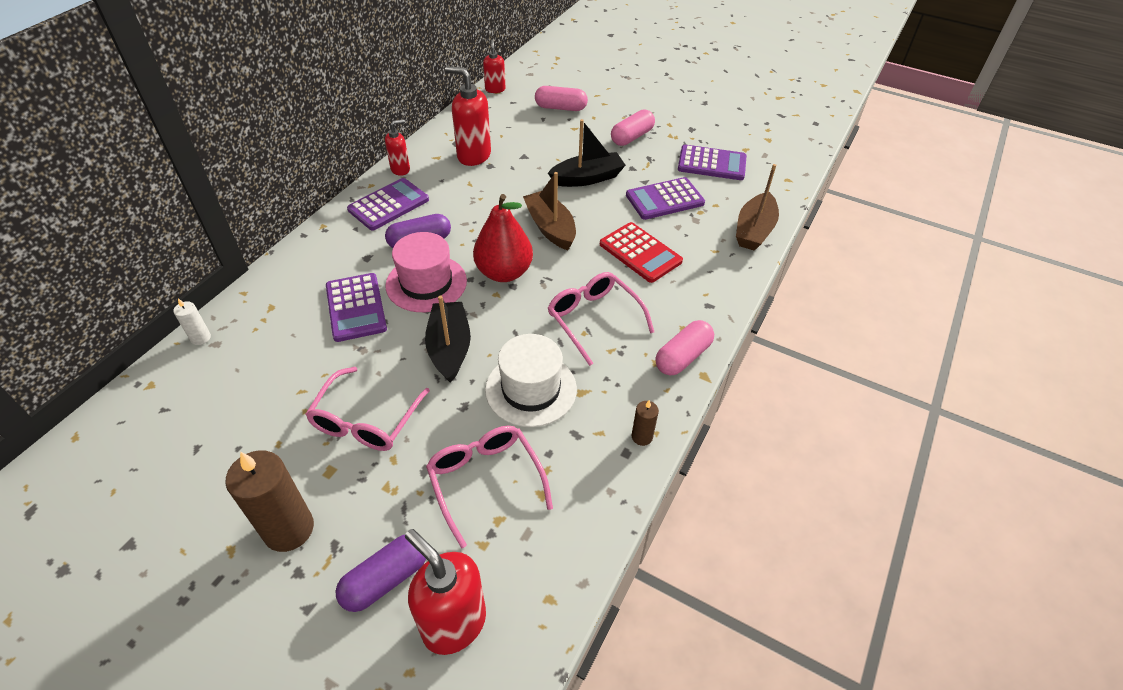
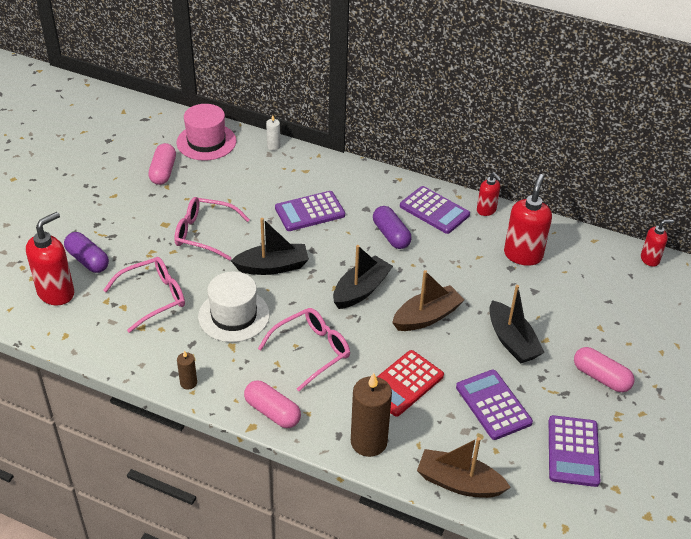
camera: 85 degrees right, 5 degrees down
(289, 529) = (125, 215): brown candle -> brown candle (368, 442)
(426, 283) = (341, 245): pink hat -> pink hat (206, 142)
(504, 272) = (361, 290): red pear -> black boat
(560, 108) = (635, 314): pink capsule -> pink capsule (163, 172)

